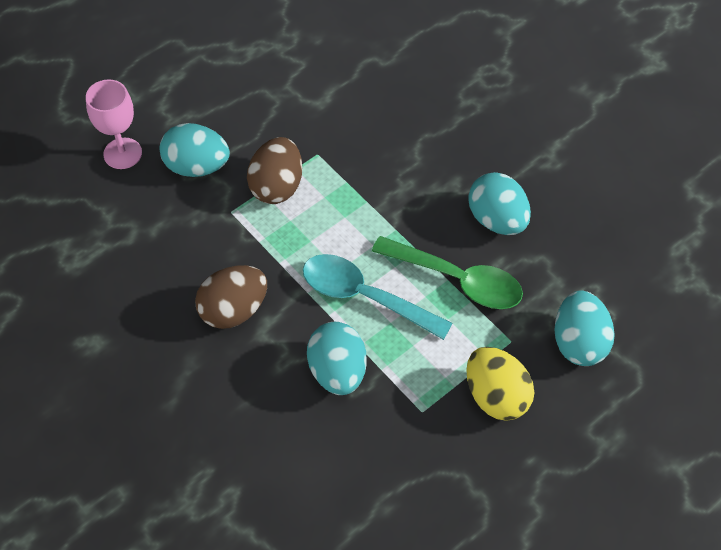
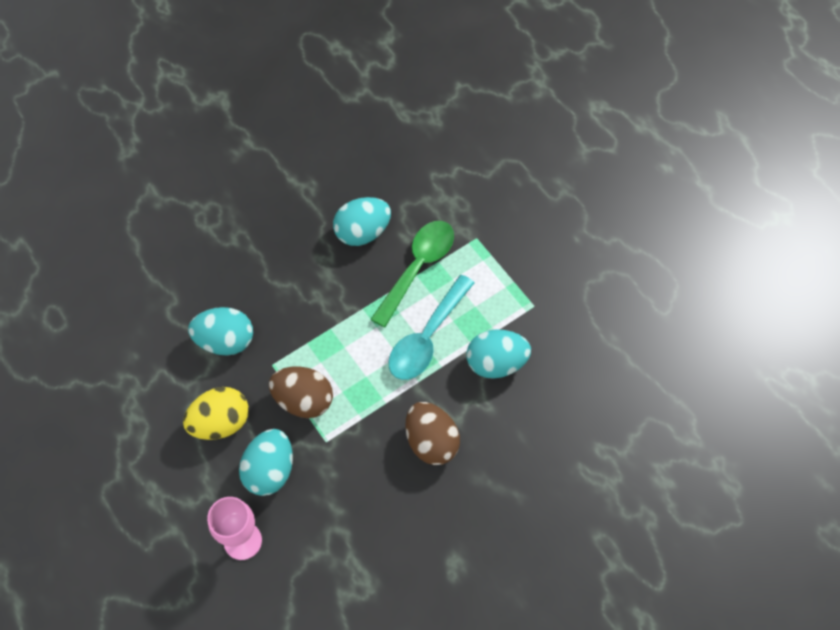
camera: 85 degrees left, 5 degrees up
(496, 396) = (524, 254): yellow egg -> yellow egg (221, 423)
(579, 342) = (481, 193): turquoise egg -> turquoise egg (225, 341)

